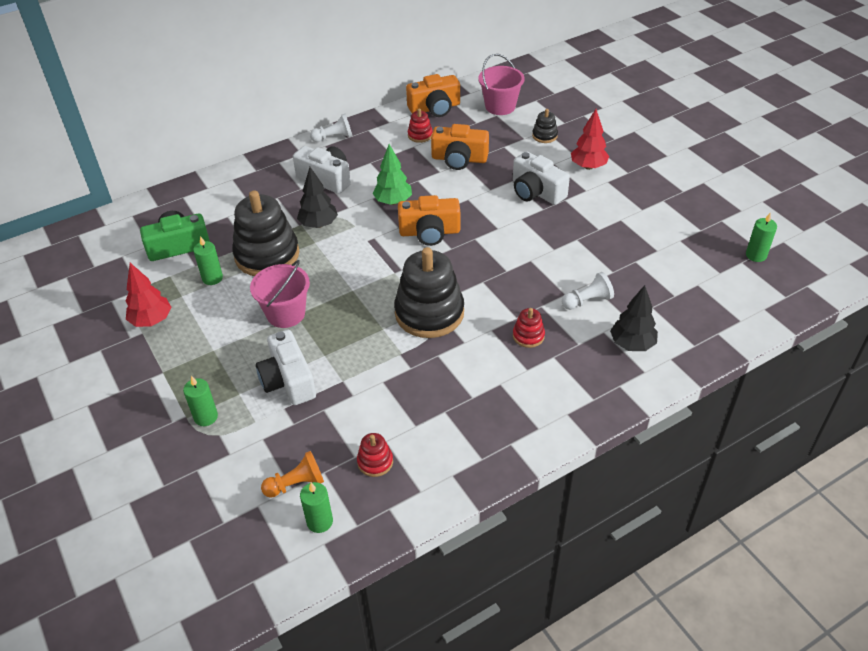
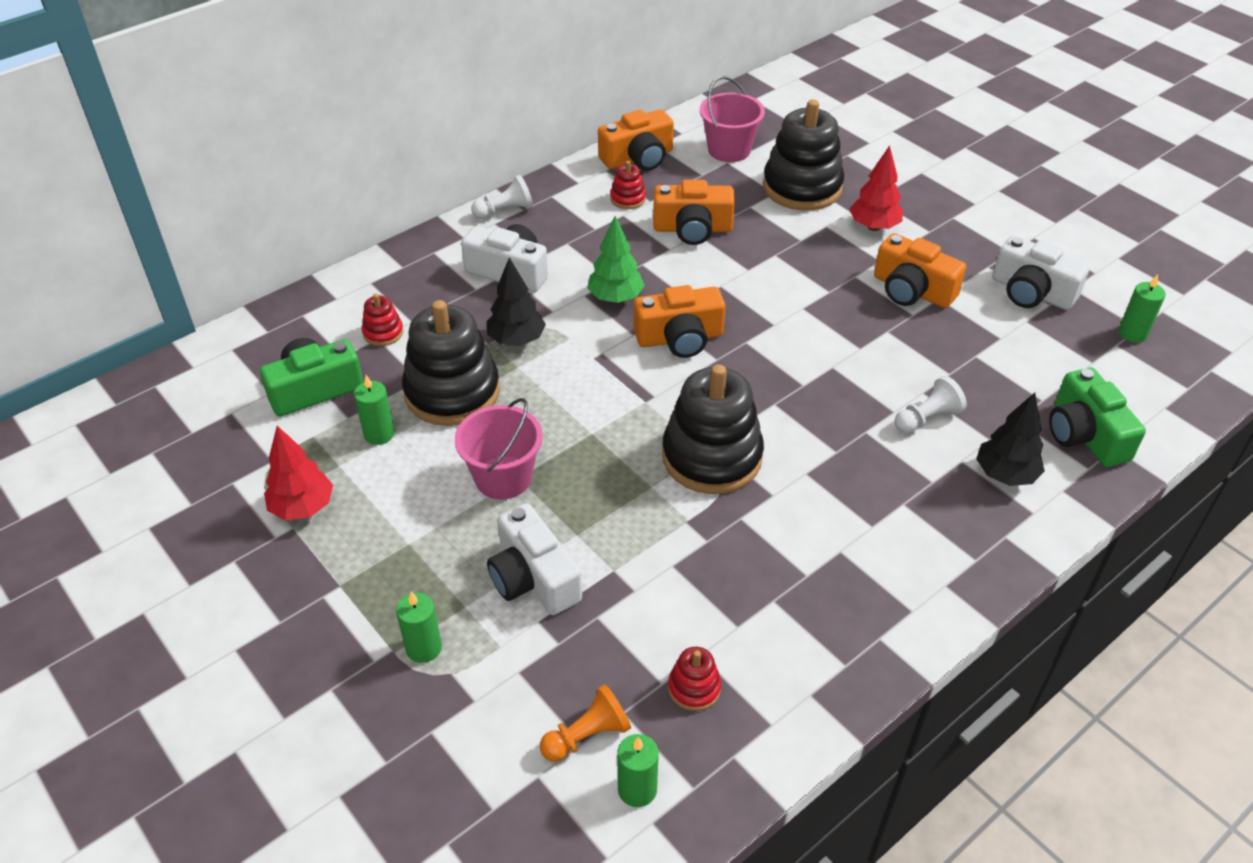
camera: 10 degrees left, 0 degrees up
(528, 336) = (860, 477): red stacking toy -> red stacking toy (383, 332)
(536, 191) = (813, 267): white camera -> white camera (1031, 292)
(544, 136) = (802, 187): black stacking toy -> black stacking toy, size x2.24
(603, 212) = (912, 290): none -> orange camera
(698, 322) = (1085, 434): none -> green camera

